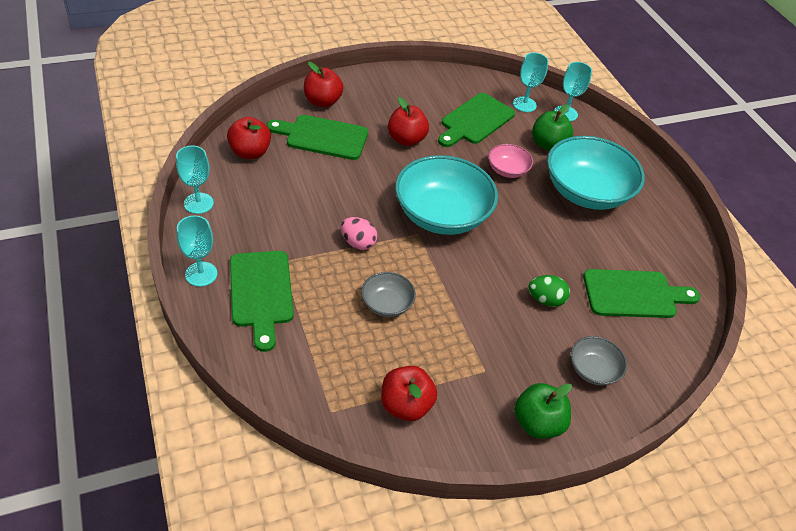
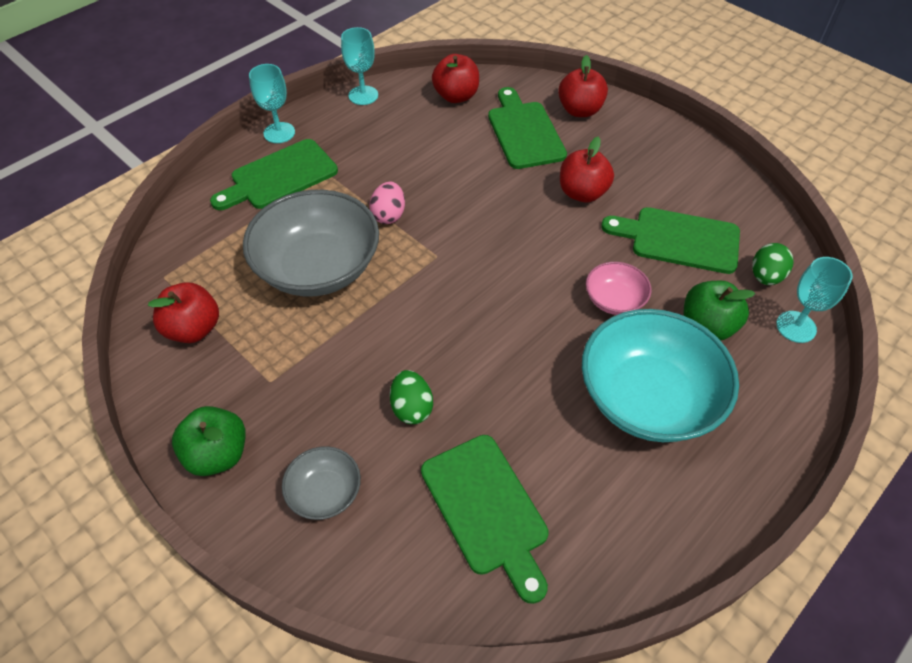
camera: 70 degrees right, 5 degrees up
(387, 304) = (318, 267): grey bowl -> grey bowl, size x2.09
(442, 215) = (483, 265): turquoise bowl -> none
(524, 104) = (765, 276): turquoise goblet -> green egg

